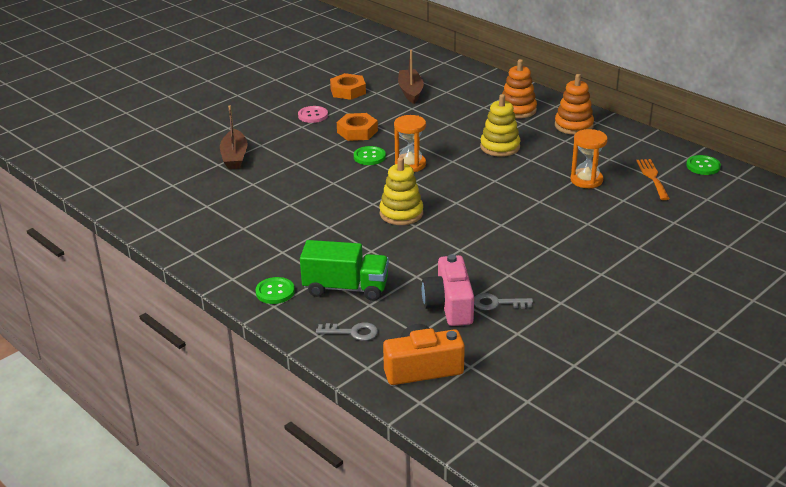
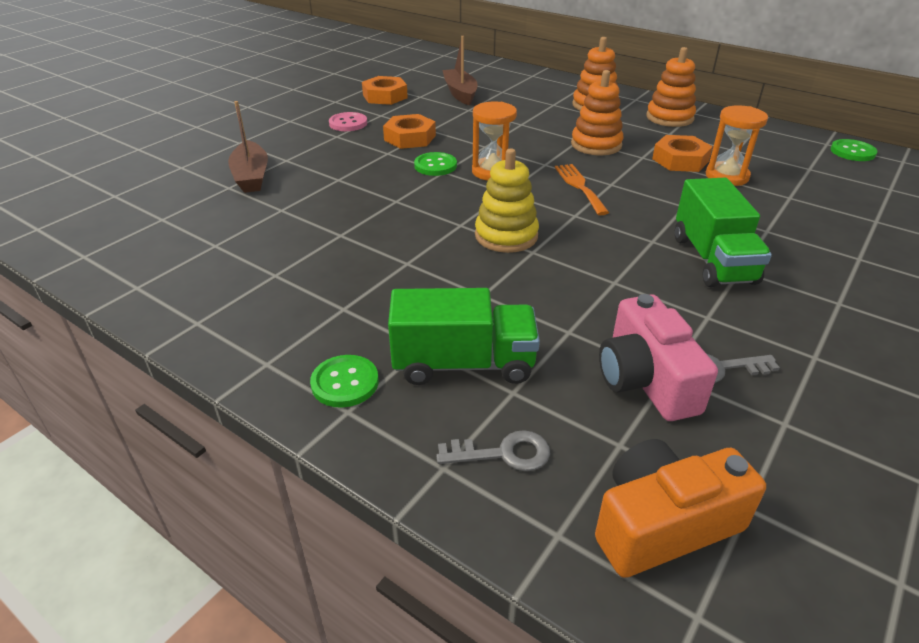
camera: 10 degrees left, 5 degrees up
(500, 147) = (596, 145): yellow stacking toy -> orange stacking toy
(535, 240) = (713, 259): none -> green truck
(558, 164) = (680, 160): none -> orange nut
(652, 177) = (804, 168): orange fork -> orange fork (579, 186)

